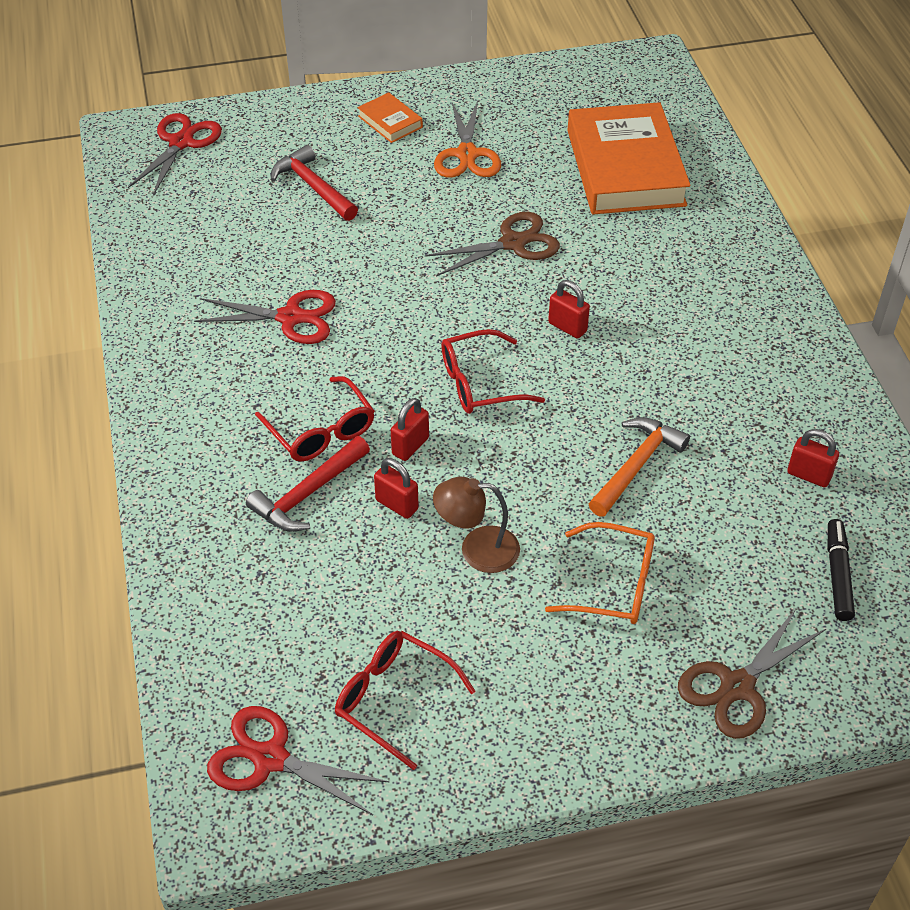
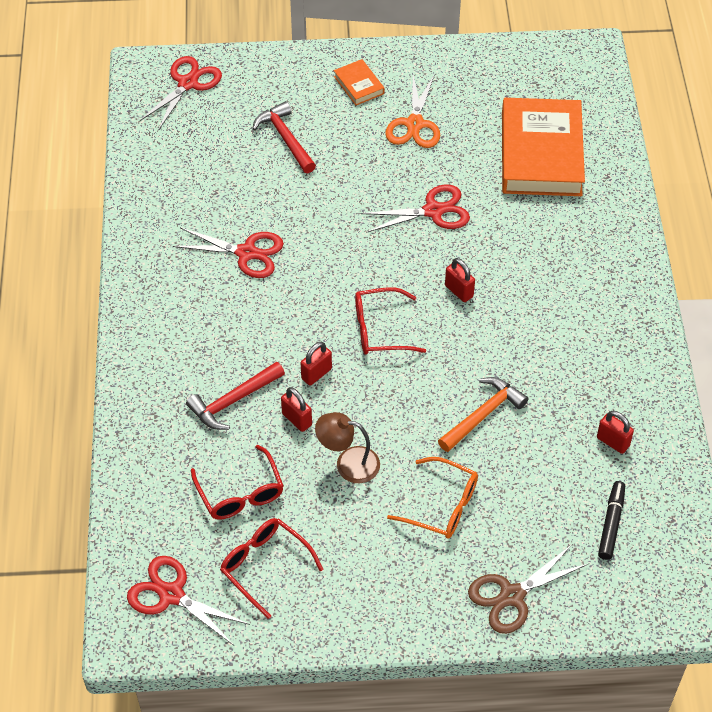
camera: 10 degrees right, 5 degrees up
(321, 431) = (252, 352): red glasses -> red glasses (240, 493)
(513, 243) = (433, 211): brown scissors -> red scissors

